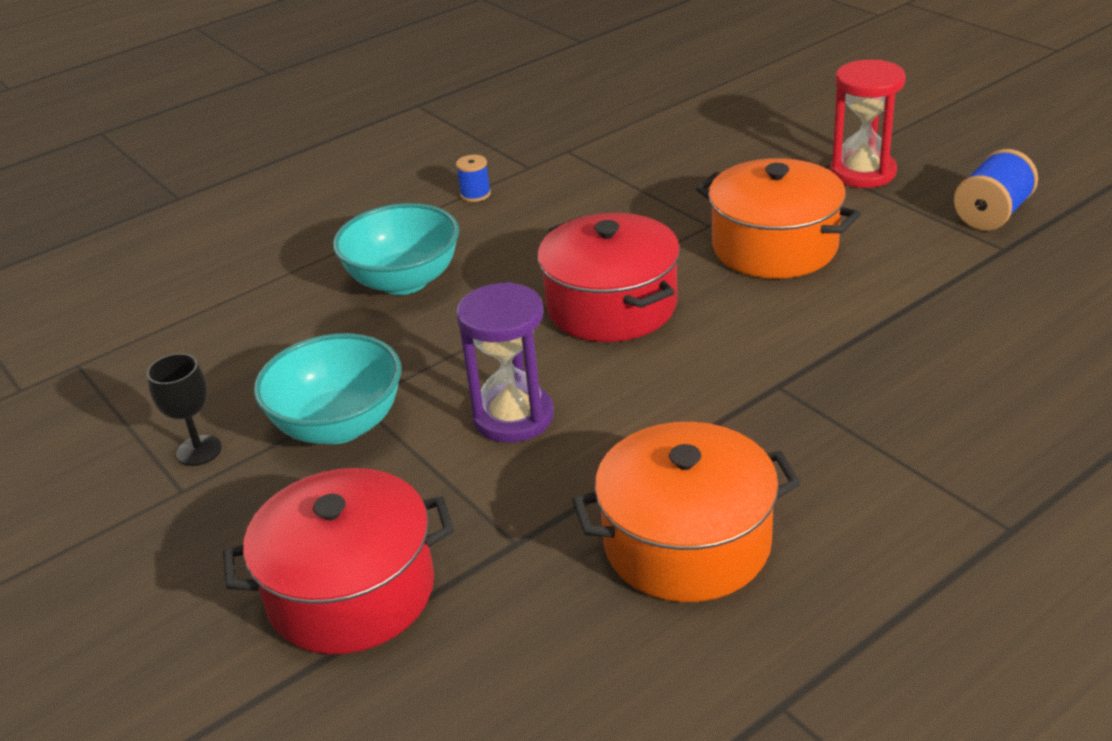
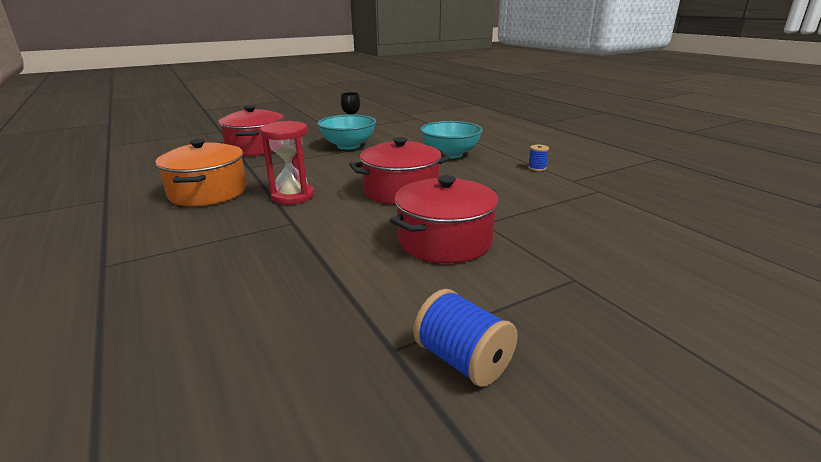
camera: 95 degrees right, 10 degrees down
(513, 417) = (326, 169): purple hourglass -> none
(774, 247) = (445, 241): orange pot -> red pot
(863, 172) = (564, 298): red hourglass -> red hourglass (292, 196)

